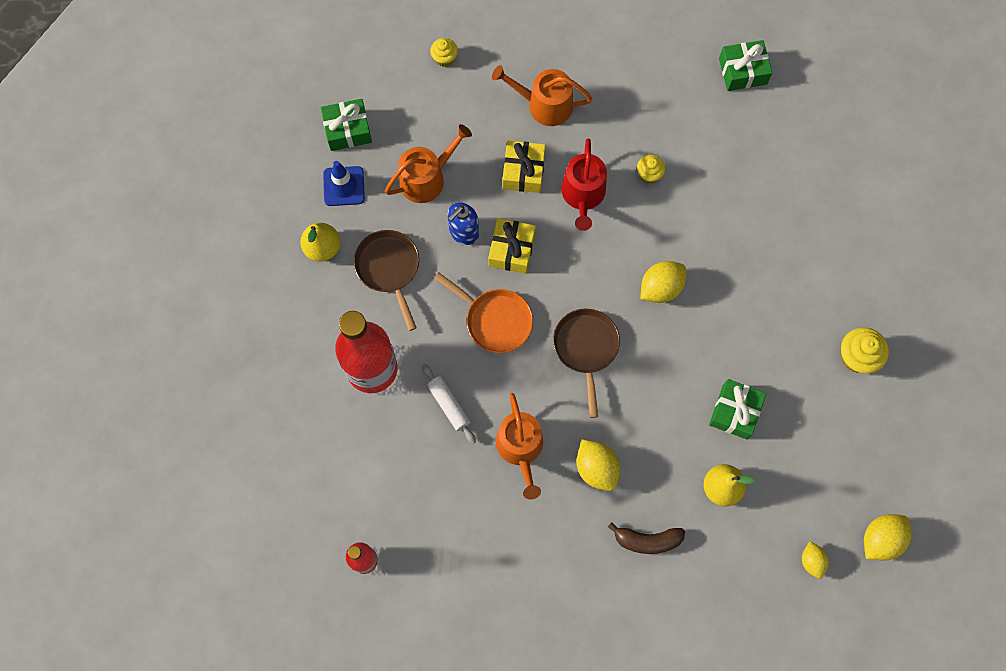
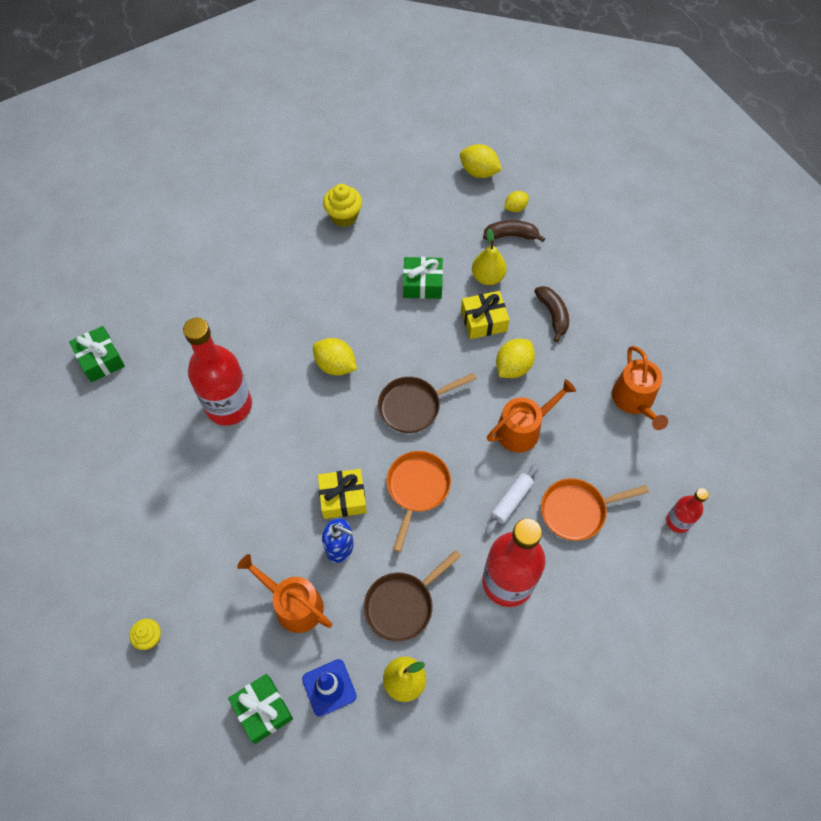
camera: 110 degrees left, 10 degrees down
(414, 464) = (577, 511): none -> orange pan
(523, 171) = (258, 514): yellow gift -> yellow gift (483, 320)
(544, 105) = (180, 519): orange watering can -> orange watering can (634, 400)
(583, 195) = (267, 454): red watering can -> none
(649, 174) = (229, 405): yellow cupcake -> red bottle
(772, 538) = (511, 235): none -> brown banana

